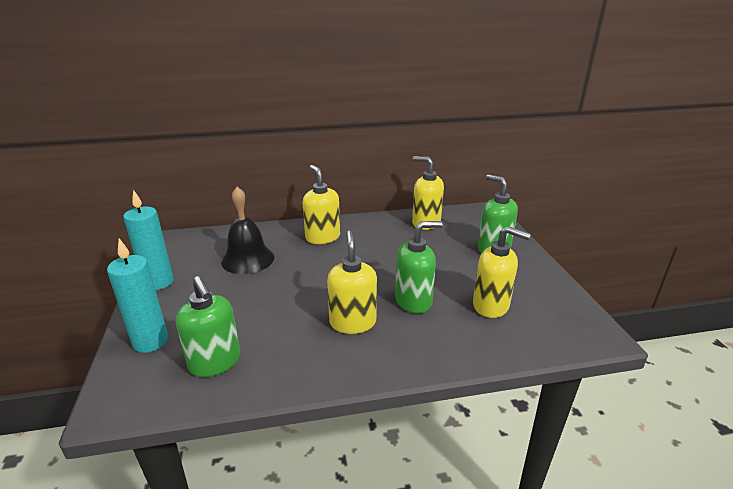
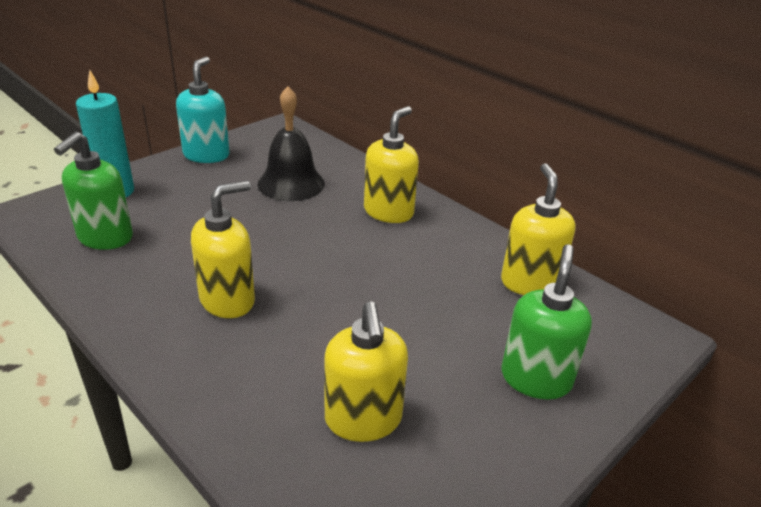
camera: 55 degrees right, 5 degrees up
(158, 282) = (206, 155): turquoise candle -> turquoise soap dispenser
(413, 301) = (311, 336): green soap dispenser -> none

